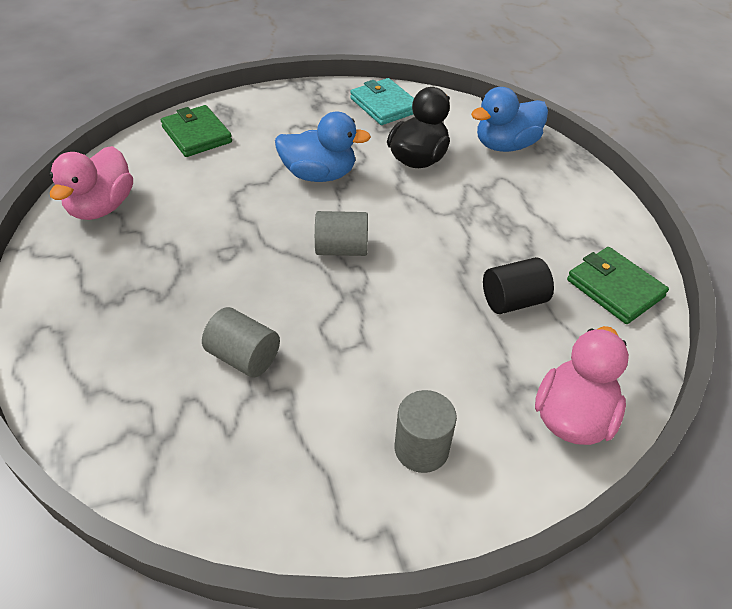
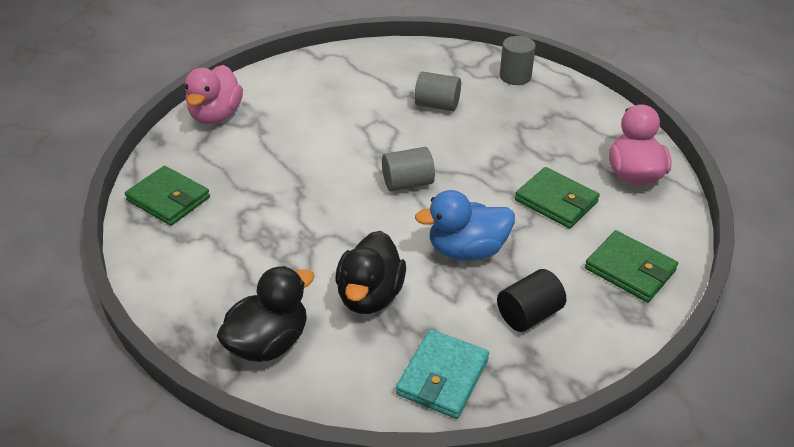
camera: 165 degrees right, 5 degrees down
(204, 198) = (556, 201): none -> green wallet
(384, 105) = (442, 377): turquoise wallet -> turquoise wallet turned 75 degrees clockwise
(421, 448) = (309, 87): grey cylinder -> grey cylinder (515, 76)
(505, 145) = (269, 342): blue duck -> black duck
(513, 301) = (256, 173): black cylinder -> black cylinder (528, 314)

